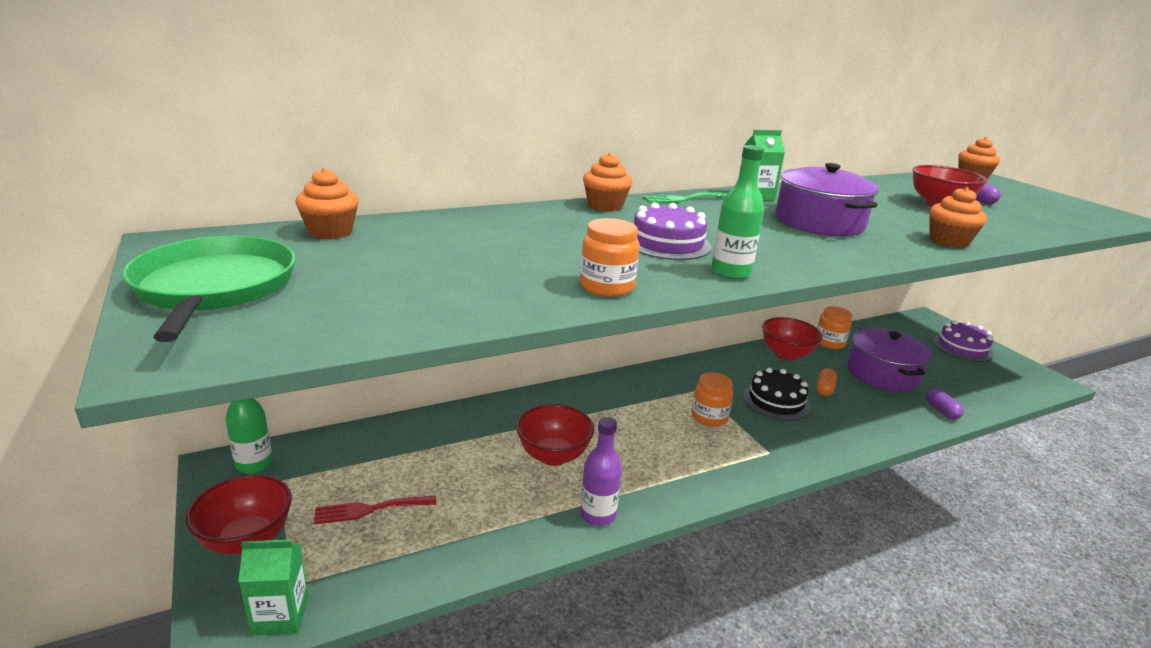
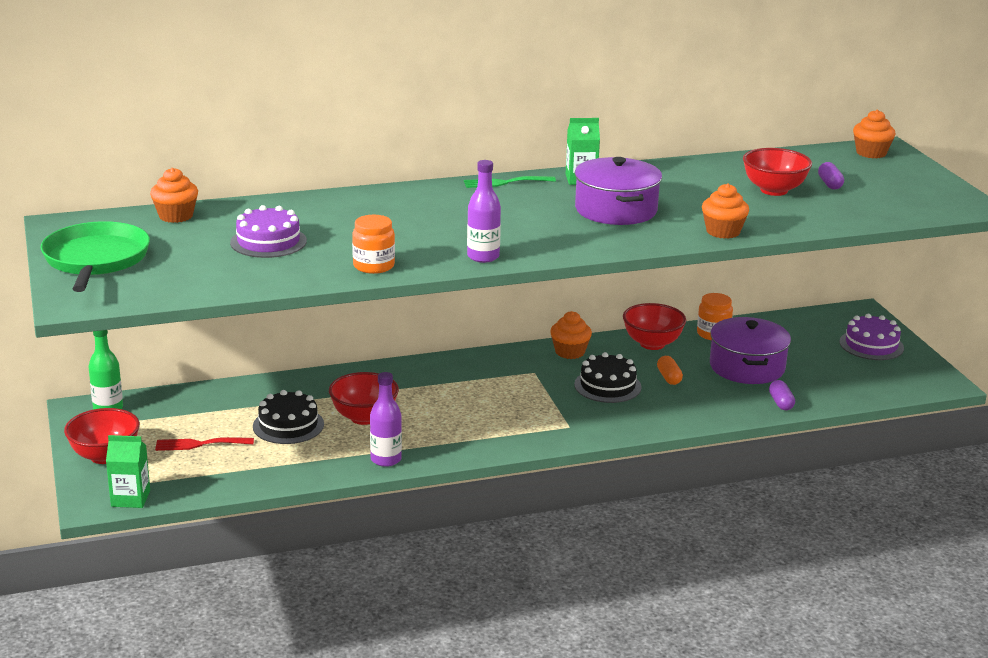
camera: 10 degrees right, 0 degrees up
(472, 473) = (288, 425): none -> black cake
(605, 206) = (420, 191): orange cupcake -> orange cupcake (570, 352)
(667, 243) = (450, 230): purple cake -> purple cake (268, 242)
(709, 417) = (528, 396): orange jar -> none
(730, 273) = (483, 257): green bottle -> purple bottle
(824, 389) = (669, 378): orange capsule -> orange capsule turned 45 degrees counterclockwise

